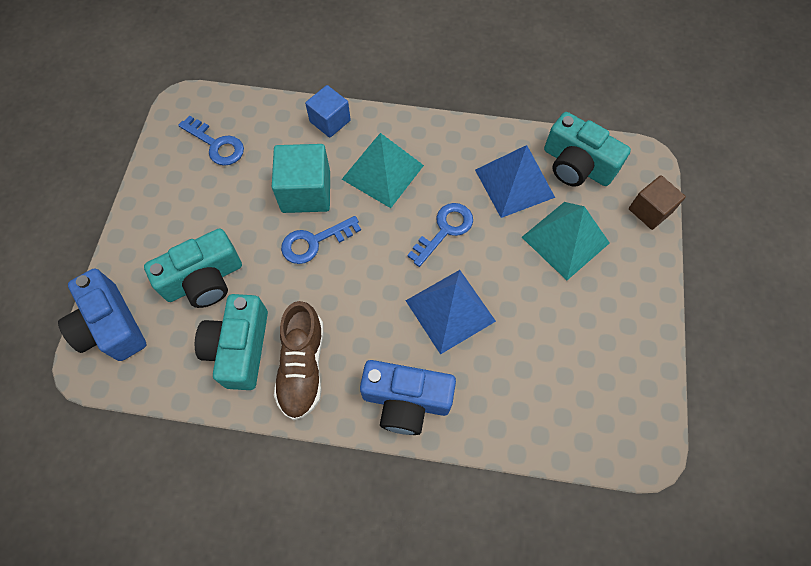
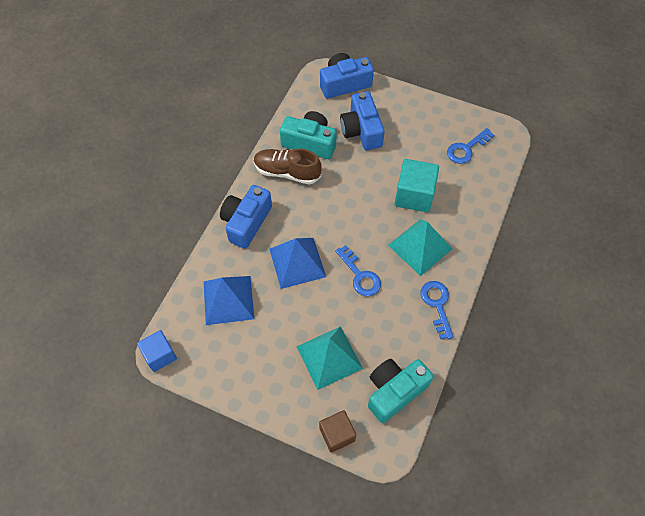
camera: 105 degrees right, 5 degrees down
(204, 280) = (361, 130): turquoise camera -> blue camera
(314, 242) = (372, 193): blue key -> blue key (437, 305)
(330, 121) = (474, 221): blue cube -> blue cube (160, 355)
(514, 183) = (388, 336): blue pyramid -> blue pyramid (228, 300)

